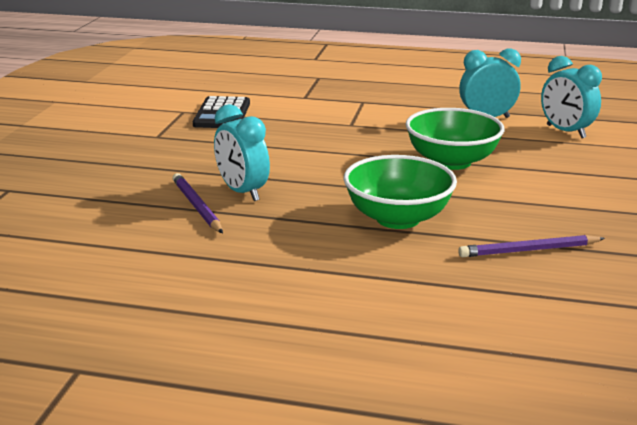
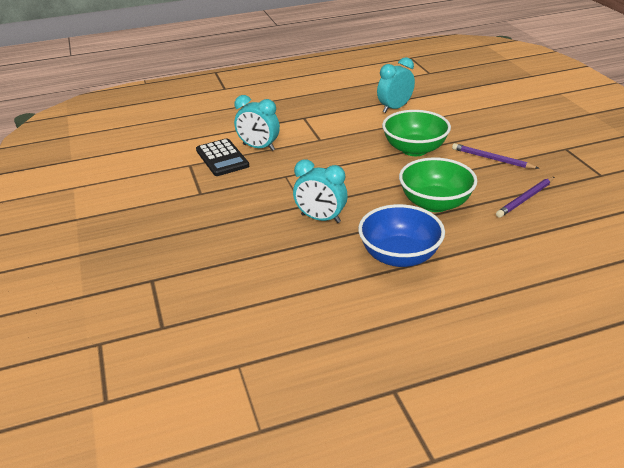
camera: 30 degrees left, 10 degrees up
(197, 206) = (306, 241): purple pencil -> purple pencil (492, 159)
(276, 253) = (399, 256): none -> blue bowl
(565, 132) = (449, 105): turquoise clock -> turquoise clock (258, 147)

